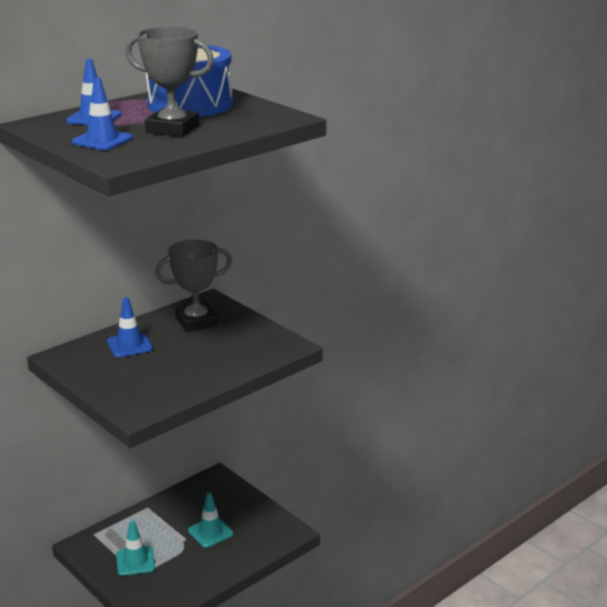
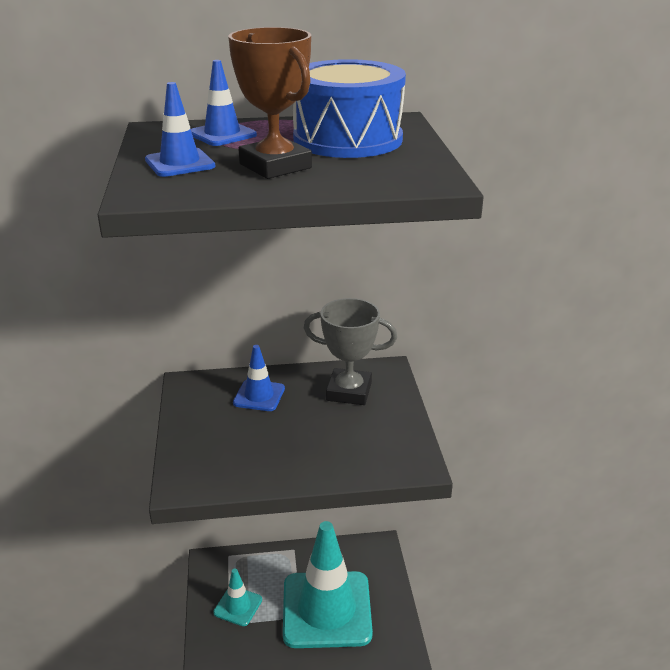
camera: 35 degrees right, 5 degrees up
(172, 129) = (275, 166): grey trophy -> brown trophy
(210, 532) = (326, 609): turquoise traffic cone -> turquoise traffic cone, size x2.23

